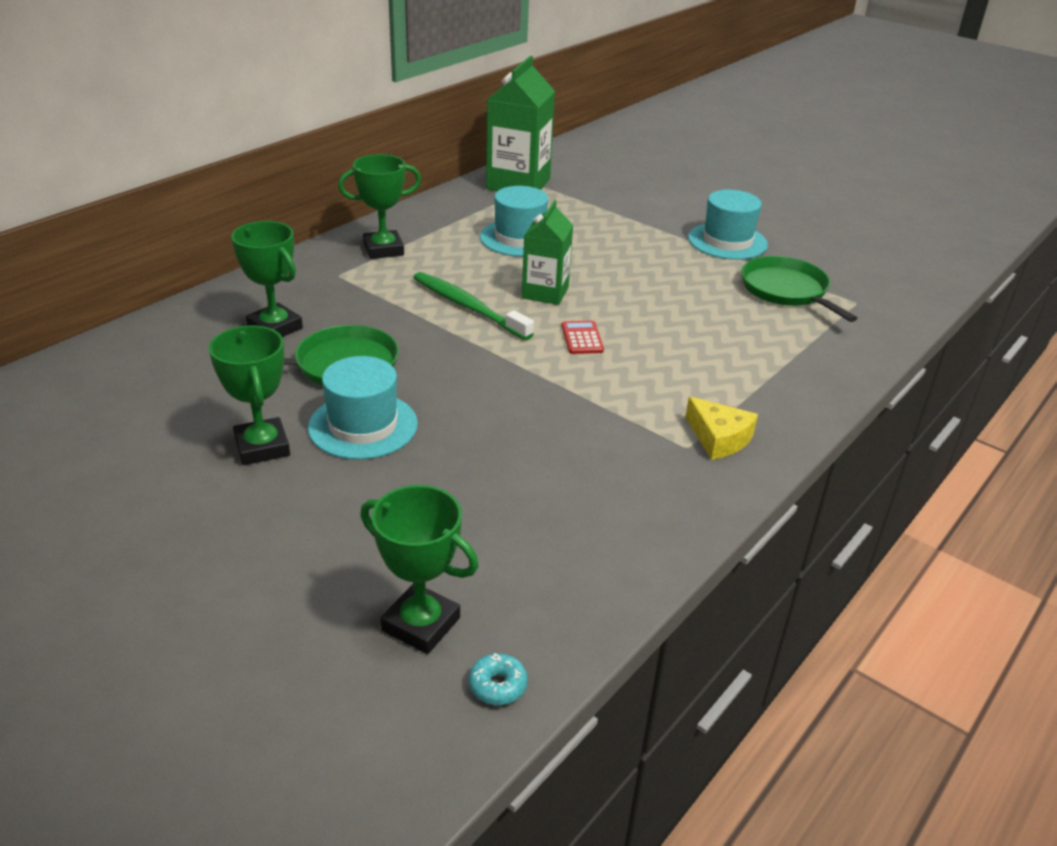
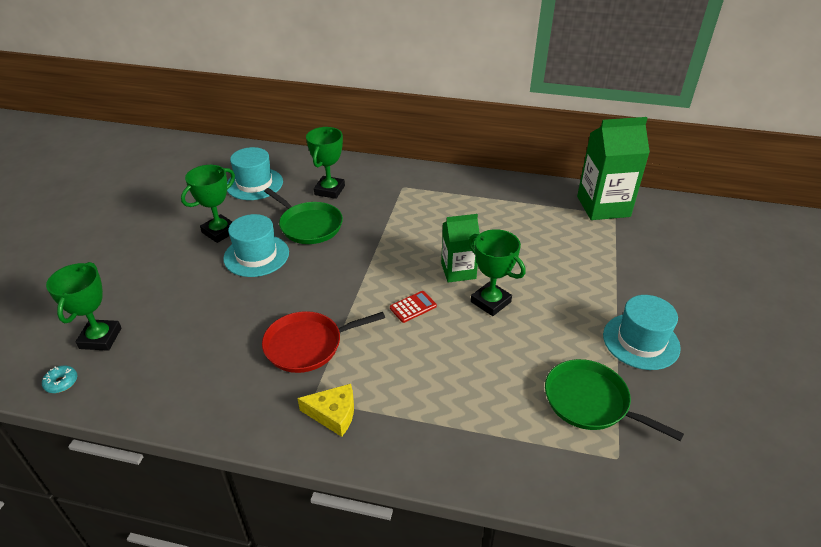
camera: 65 degrees right, 5 degrees up
(383, 249) = (448, 190): green trophy -> green trophy (490, 302)
(468, 307) = (410, 246): green toothbrush -> none
(519, 238) = (522, 235): turquoise hat -> turquoise hat (254, 184)
(590, 428) = (308, 345): none -> red pan
(719, 438) = (333, 414): yellow cheese -> yellow cheese turned 105 degrees counterclockwise
(786, 291) = (590, 402): green pan -> green pan turned 90 degrees counterclockwise

